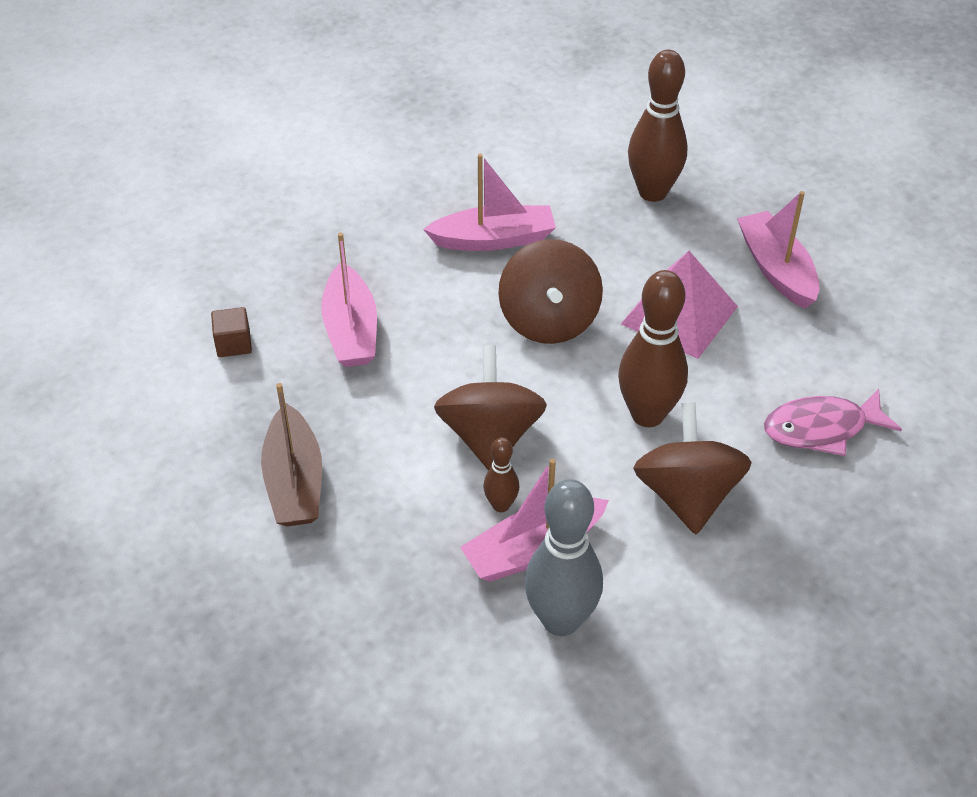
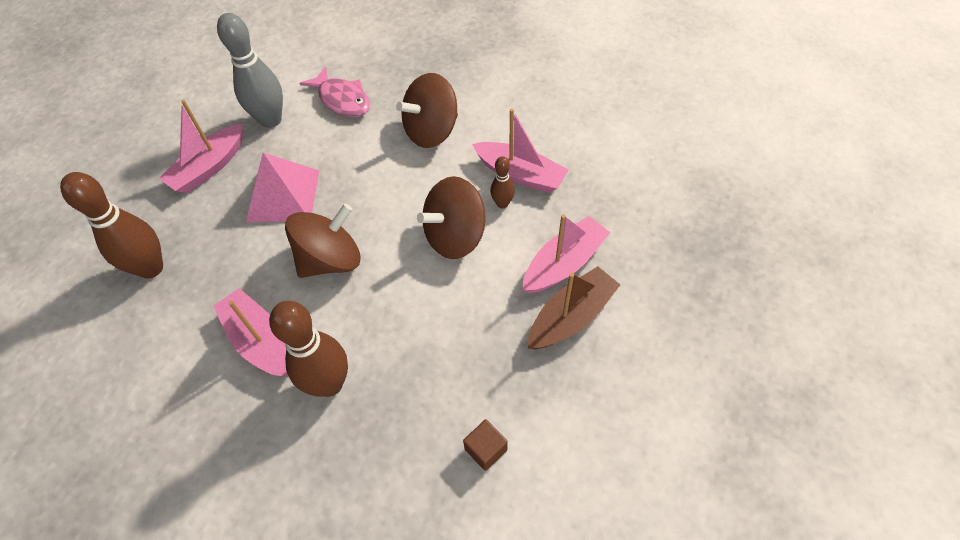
camera: 120 degrees left, 10 degrees up
(351, 330) = (417, 375): pink boat -> pink boat (564, 263)
(561, 620) = (552, 143): grey bowling pin -> grey bowling pin (271, 120)
(647, 415) = (383, 172): brown bowling pin -> brown bowling pin (329, 383)

